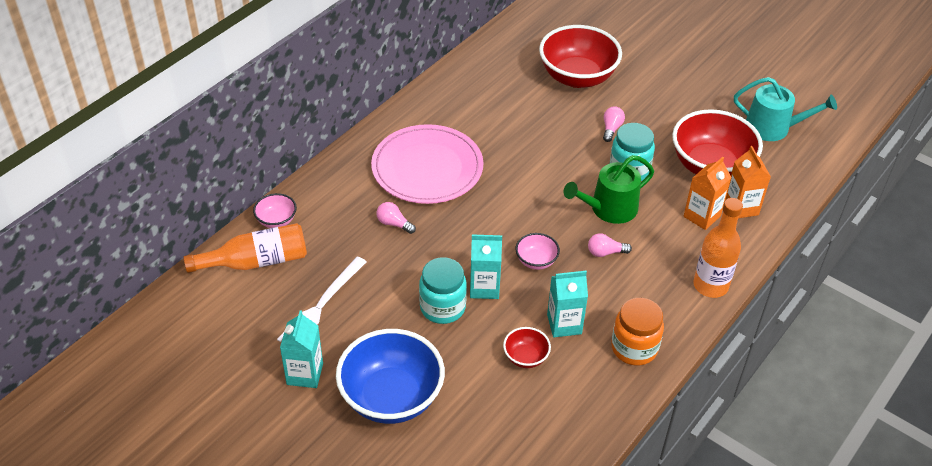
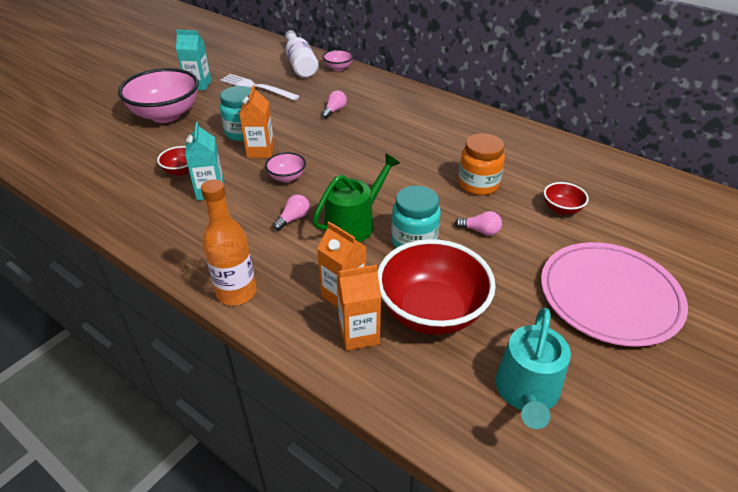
camera: 90 degrees right, 5 degrees down
(256, 261) = (300, 64): orange bottle -> white bottle
(391, 397) = (166, 115): blue bowl -> pink bowl
(427, 168) = (400, 123): pink plate -> pink plate (609, 296)
(484, 287) = (260, 151): turquoise carton -> orange carton
(577, 77) = (561, 209): red bowl -> red bowl, size x0.46
(605, 252) = (293, 219): pink light bulb -> pink light bulb turned 45 degrees clockwise
(609, 209) = (354, 223): green watering can -> green watering can turned 75 degrees clockwise
(634, 348) = (170, 231): orange jar -> orange jar (478, 184)

